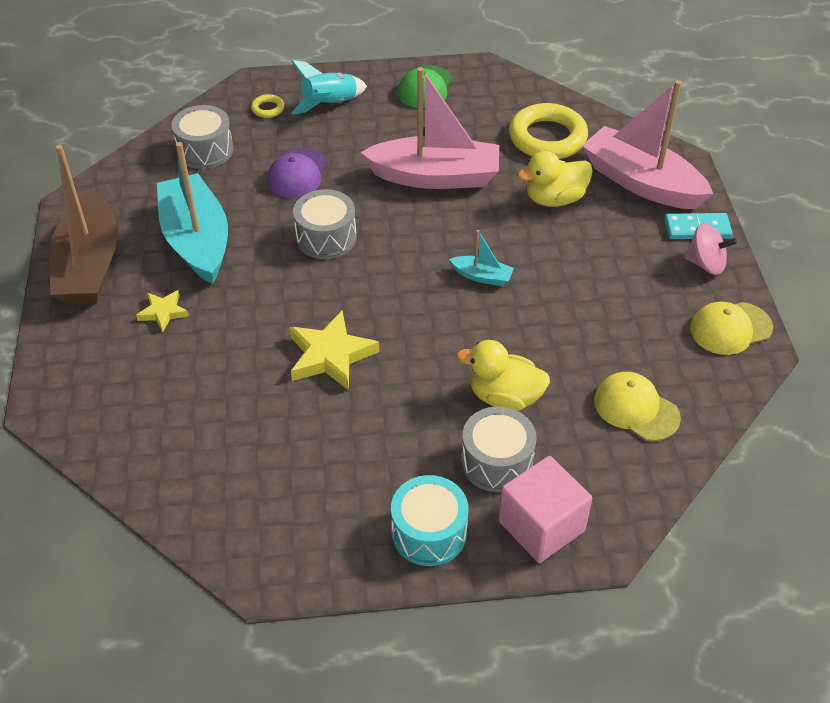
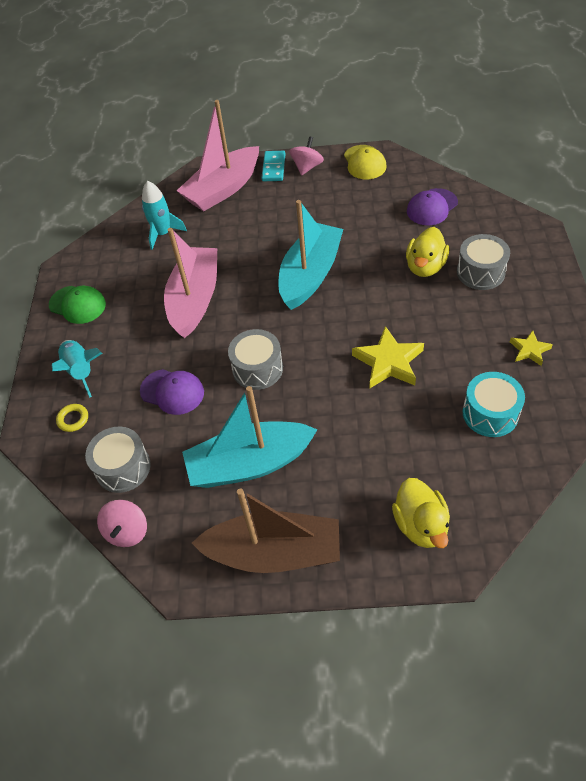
camera: 80 degrees left, 5 degrees up
(133, 162) = (127, 531): none -> pink spinning top
(163, 312) = (339, 482): yellow star -> yellow star (529, 350)
(429, 532) = (542, 306): turquoise drum -> turquoise drum (490, 413)
(482, 276) = (310, 274): turquoise boat -> turquoise boat, size x2.29
(541, 526) = (528, 254): pink cube -> none
(547, 138) = (163, 233): yellow ring -> turquoise rocket
(554, 199) = (233, 233): yellow duck -> yellow duck (421, 525)
(636, 409) = (432, 207): yellow cap -> purple cap

